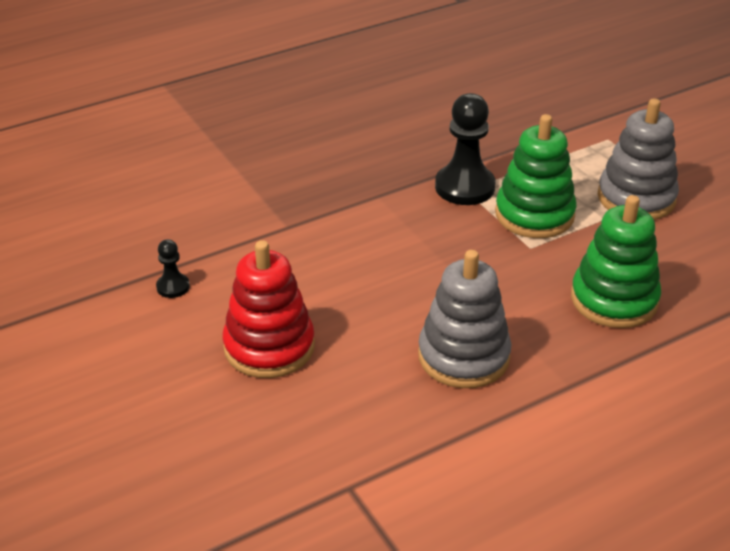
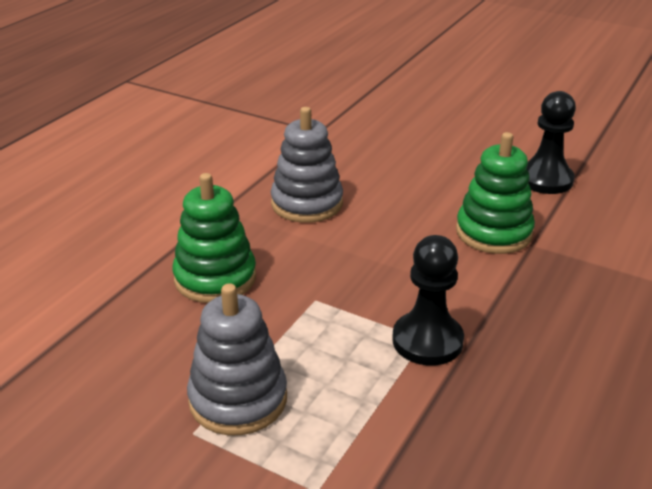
camera: 150 degrees right, 5 degrees down
(173, 287) = (545, 180): black pawn -> black pawn, size x2.03
(269, 347) = (437, 170): red stacking toy -> none
(534, 215) = (334, 335): green stacking toy -> green stacking toy (493, 232)

